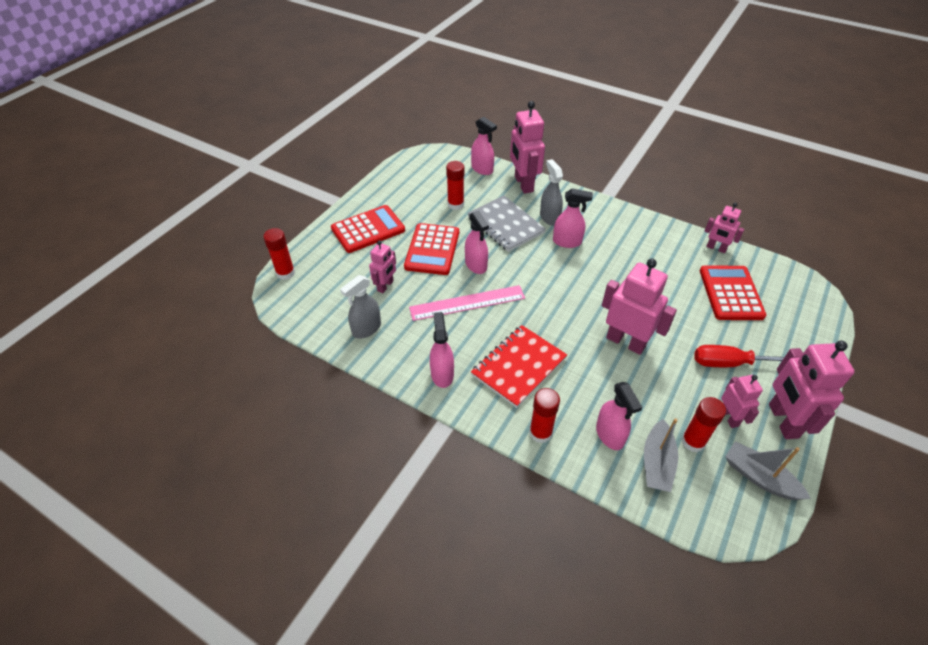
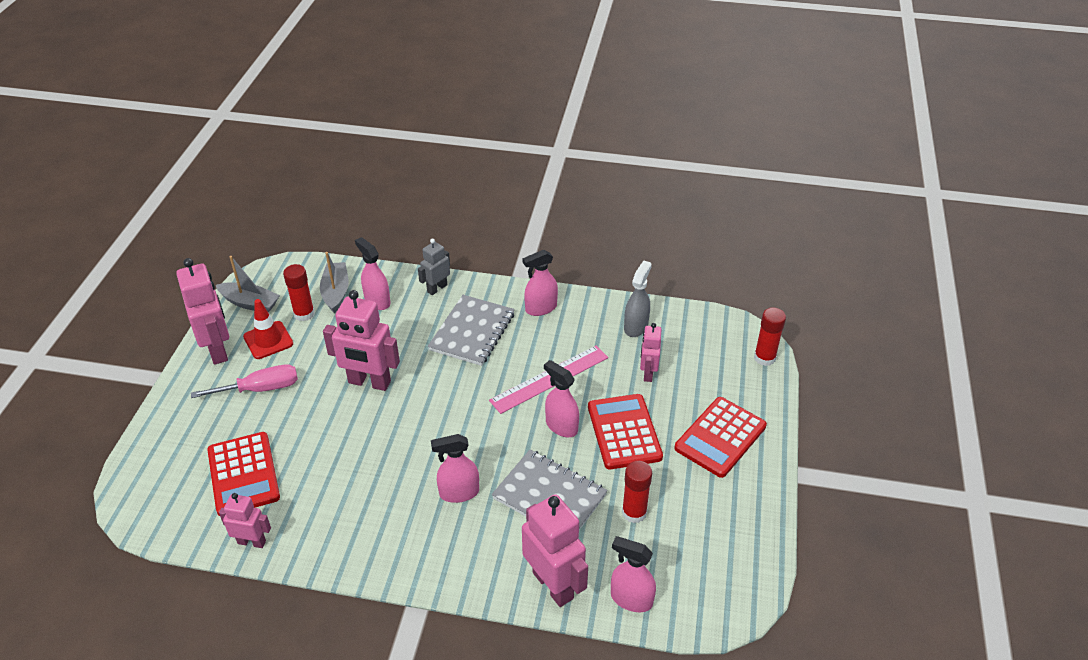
camera: 160 degrees right, 5 degrees down
(442, 374) = (541, 308): pink spray bottle -> pink spray bottle turned 90 degrees clockwise
(518, 367) = (472, 332): red notebook -> grey notebook
(540, 433) = (437, 288): red glue stick -> grey robot
(549, 217) = (494, 529): grey spray bottle -> none
(728, 363) = (260, 389): red screwdriver -> pink screwdriver
(729, 417) = (268, 340): pink robot -> red traffic cone

